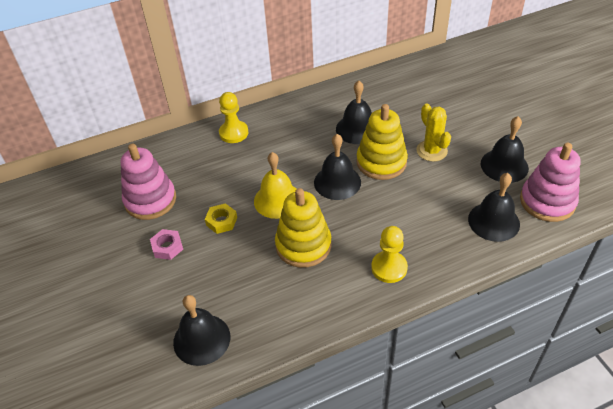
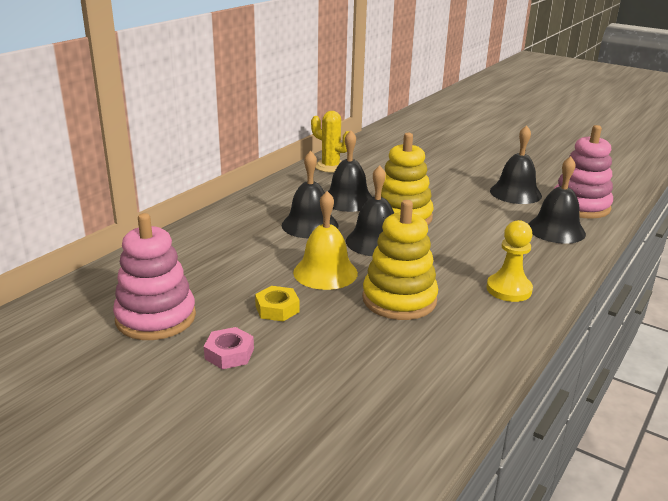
camera: 35 degrees left, 20 degrees down
(201, 339) = (377, 425): black bell -> black bell (310, 225)
(233, 133) = (207, 233): yellow pawn -> none
(431, 151) = (440, 198): yellow cactus -> yellow cactus (330, 166)

